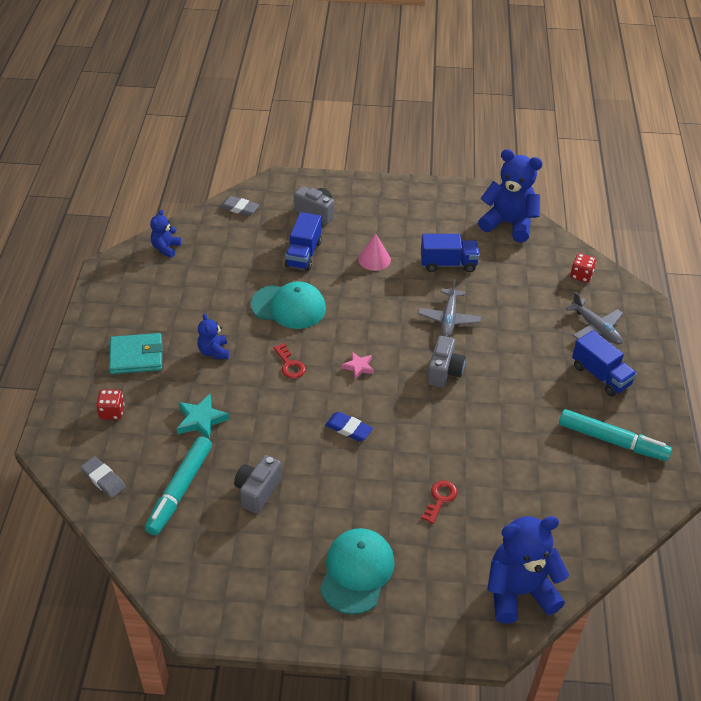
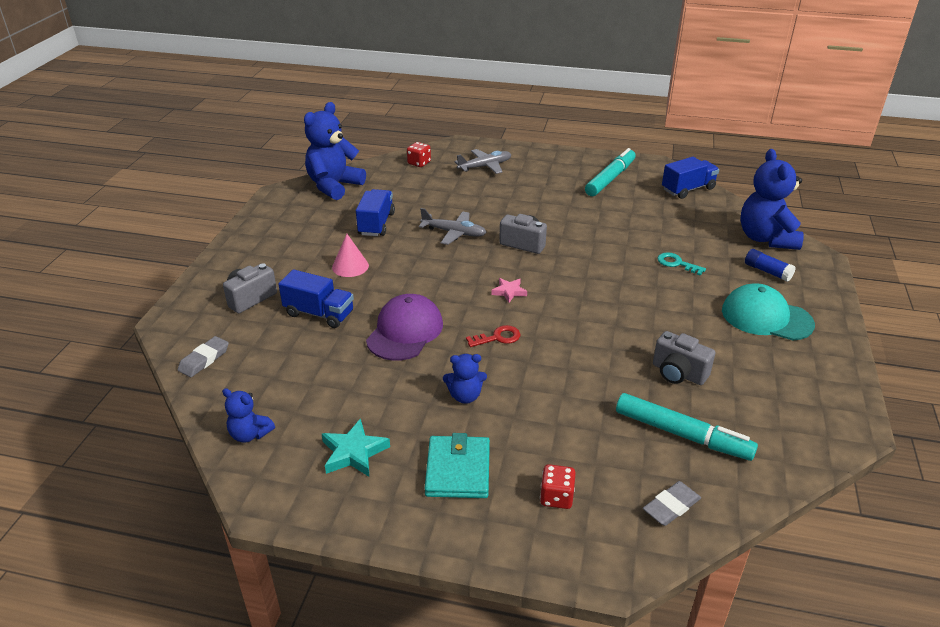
camera: 80 degrees left, 10 degrees down
(201, 420) = (575, 412): turquoise star -> turquoise star (354, 452)
(289, 307) = (405, 331): turquoise cap -> purple cap
(348, 429) = (593, 306): blue eraser -> none
(440, 499) = (677, 263): red key -> turquoise key
(445, 584) = (767, 271): none -> blue glue stick
(600, 375) = (539, 172): blue truck -> blue truck (688, 189)

